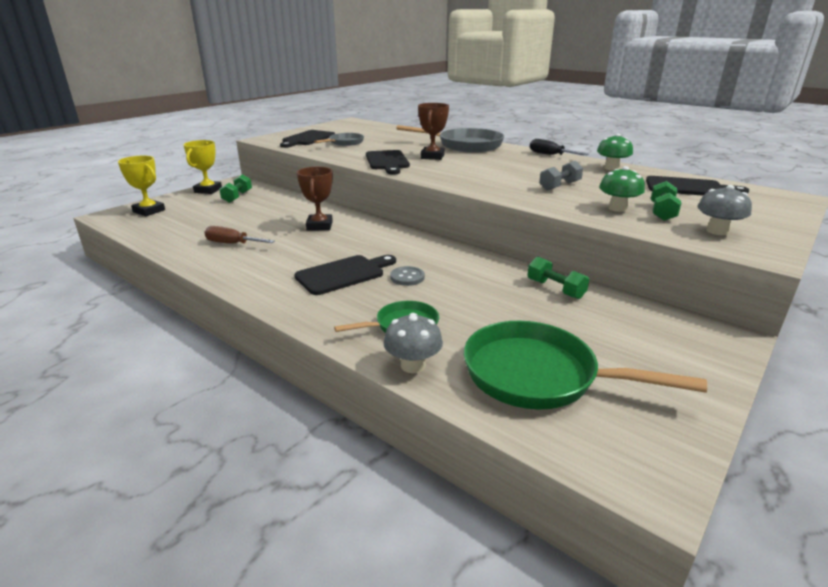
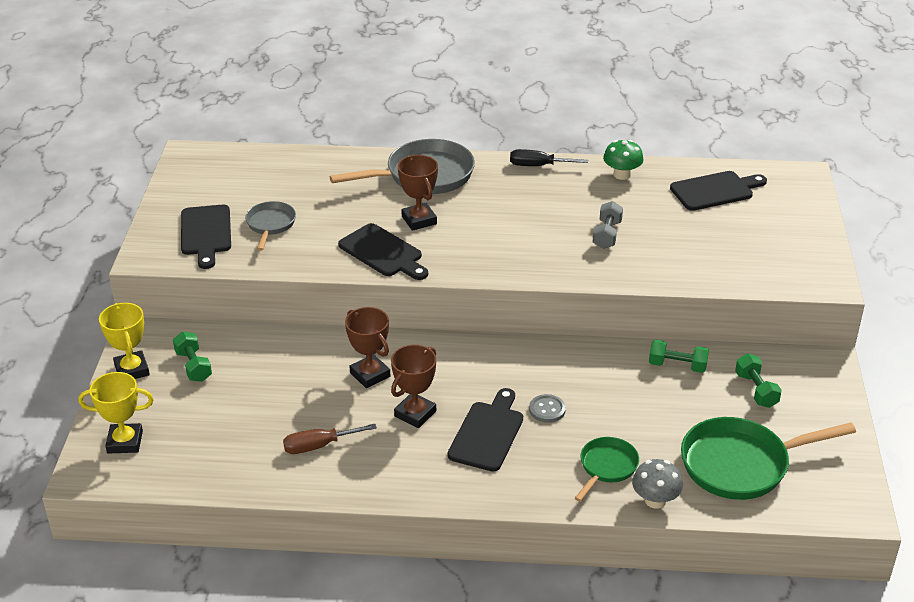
camera: 35 degrees left, 10 degrees up
(314, 249) = (415, 414): none -> brown trophy
(617, 208) = (687, 257): green mushroom -> none
(662, 212) = (724, 248): green dumbbell -> green dumbbell (756, 390)
(717, 231) = (781, 262): grey mushroom -> none

